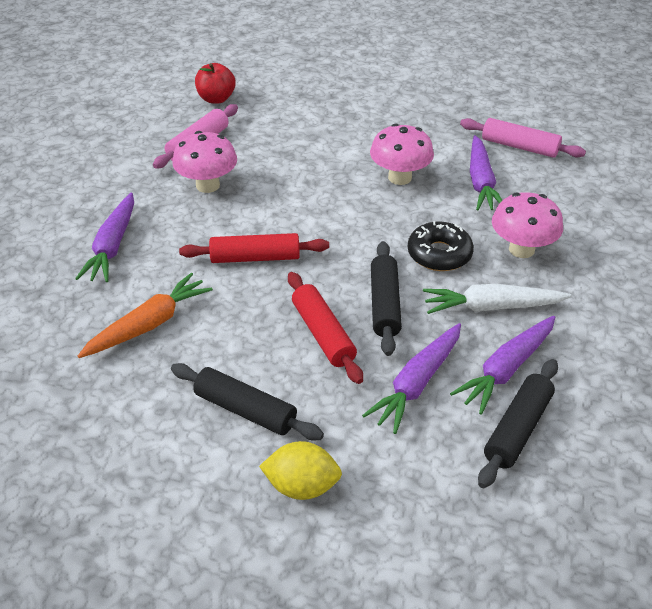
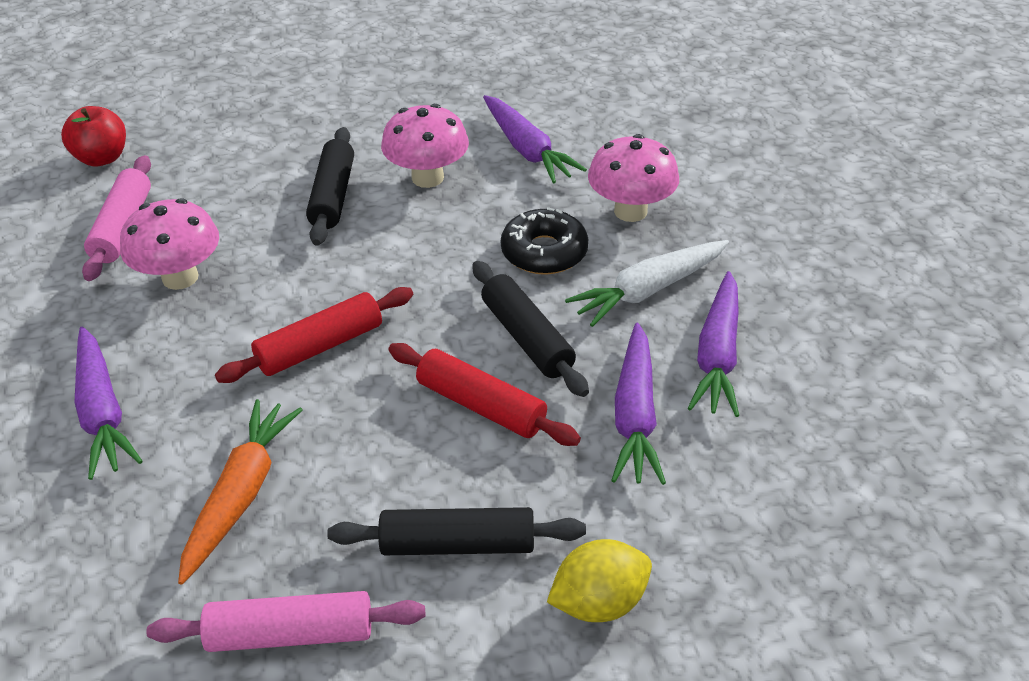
camera: 30 degrees left, 0 degrees up
(517, 429) = (779, 416): black rolling pin -> black rolling pin (333, 196)
(519, 147) = (539, 93): pink rolling pin -> pink rolling pin (291, 634)

